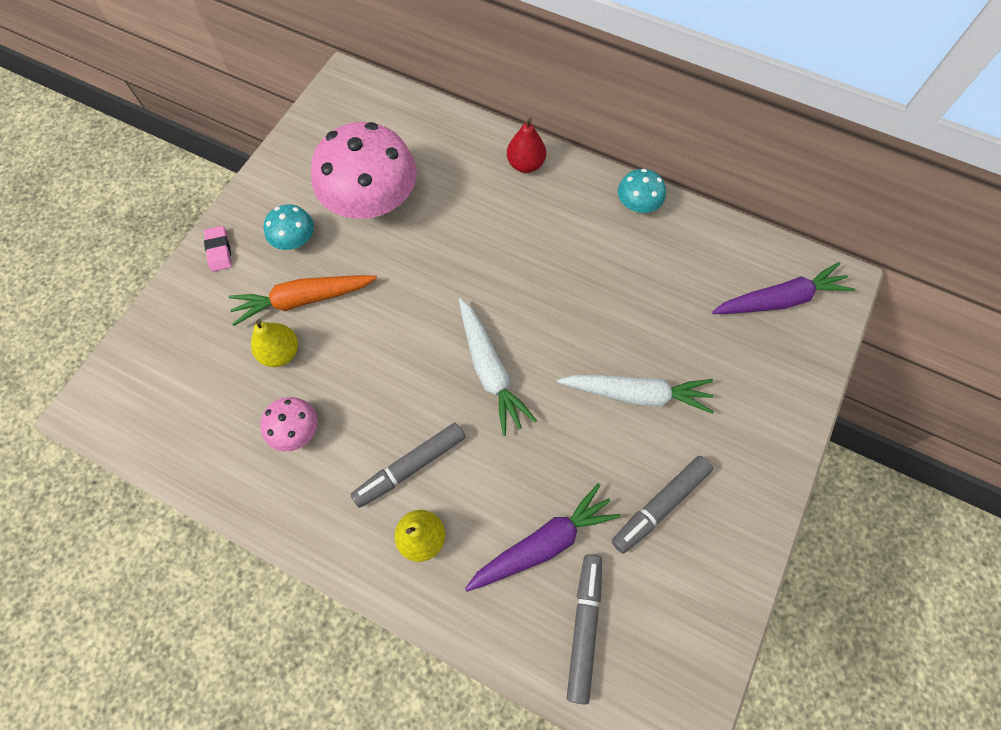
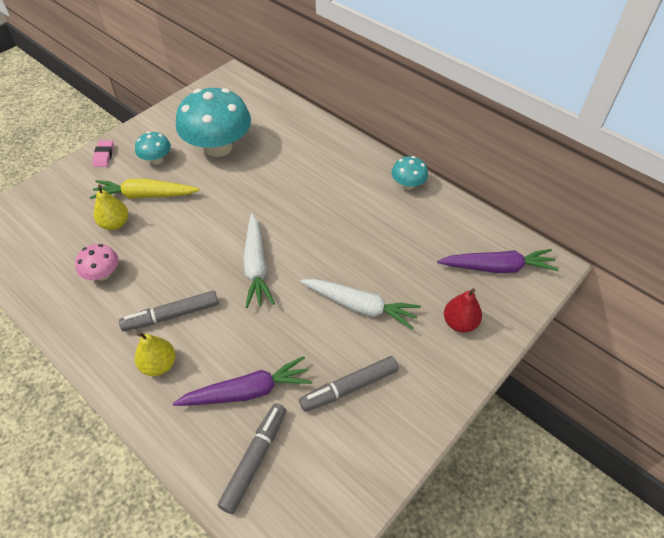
camera: 15 degrees right, 15 degrees down
(303, 300) = (145, 195): orange carrot -> yellow carrot
(372, 202) = (218, 147): pink mushroom -> turquoise mushroom
(525, 164) = (335, 145): red pear -> red pear (459, 323)

